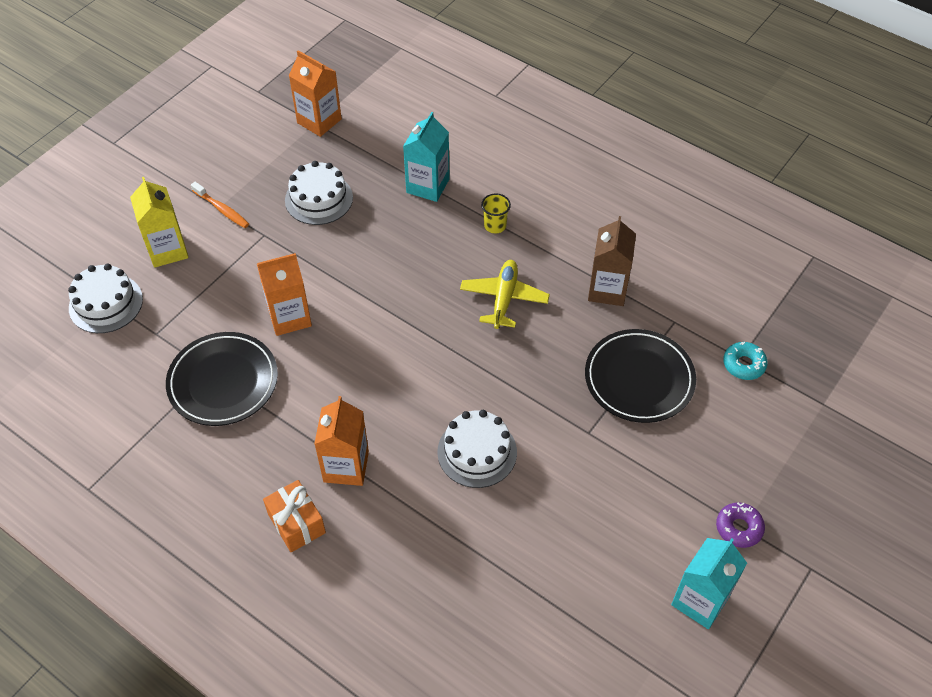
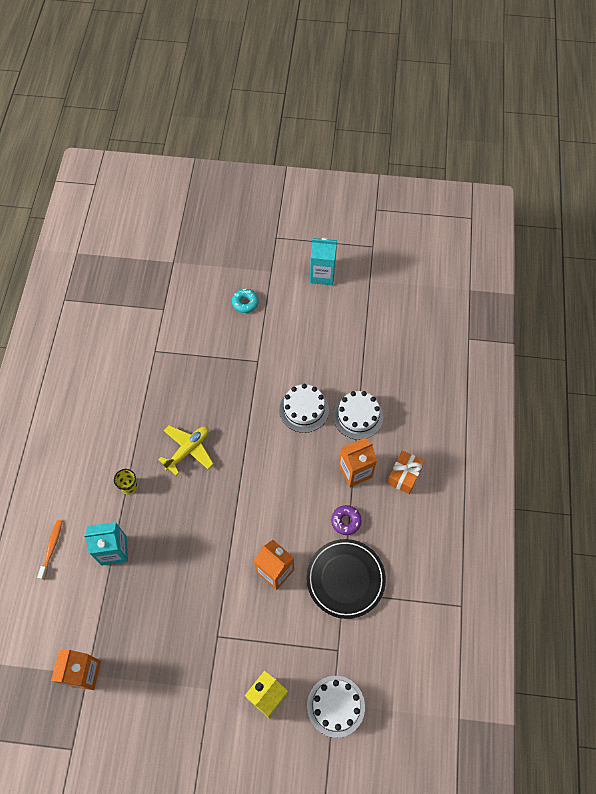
camera: 120 degrees left, 10 degrees up
(222, 209) = (210, 685): orange toothbrush -> orange toothbrush (51, 548)
(319, 199) = (164, 619): white cake -> white cake (358, 416)
(504, 299) = (188, 450): yellow plane -> yellow plane turned 150 degrees clockwise
(607, 290) = (149, 396): brown carton -> none
(639, 379) = (207, 352): black plate -> none
(739, 528) = (272, 273): purple donut -> purple donut (346, 521)
(743, 364) = (167, 306): turquoise donut -> turquoise donut (245, 303)

